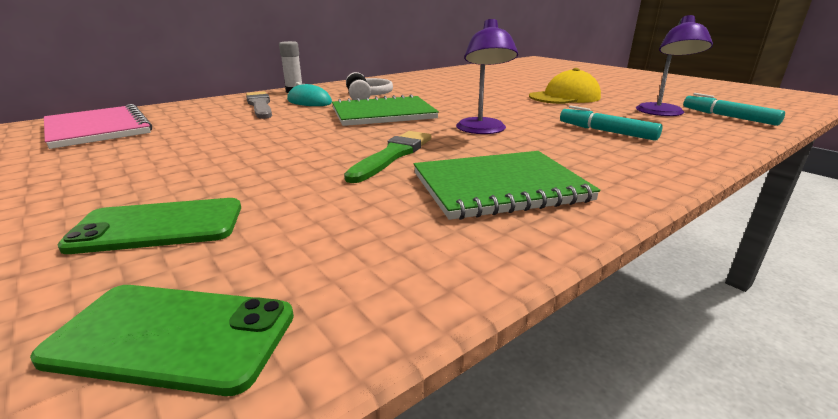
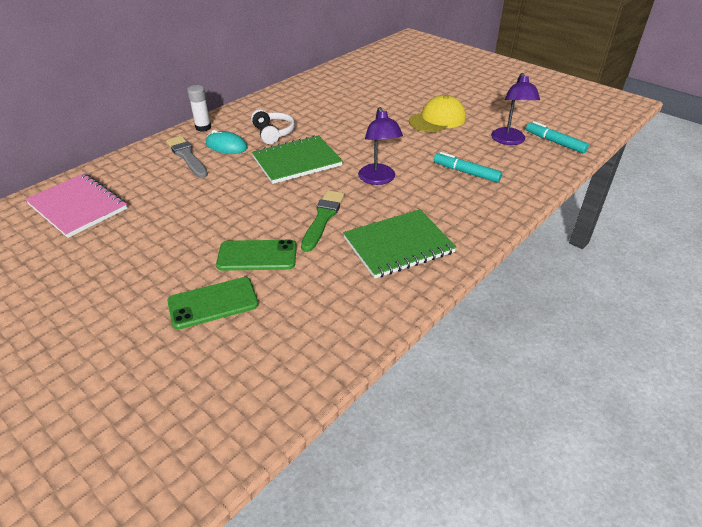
camera: 10 degrees left, 15 degrees up
(173, 336) = (272, 365): green phone -> green phone (257, 256)

